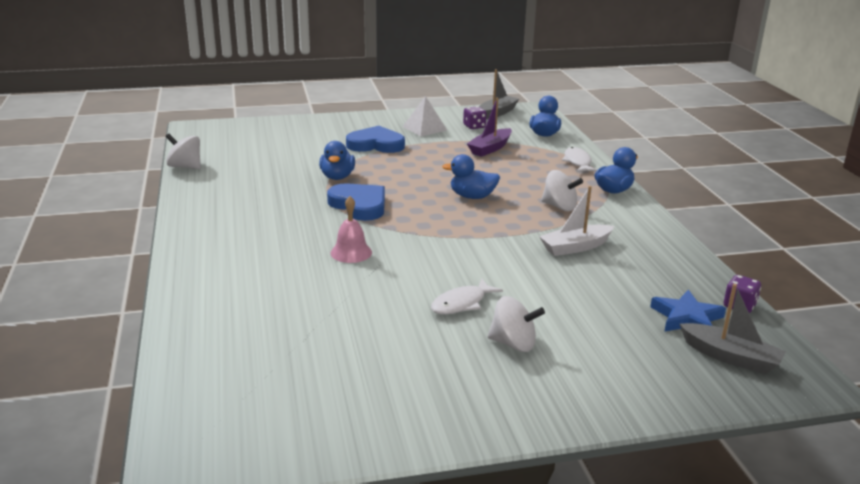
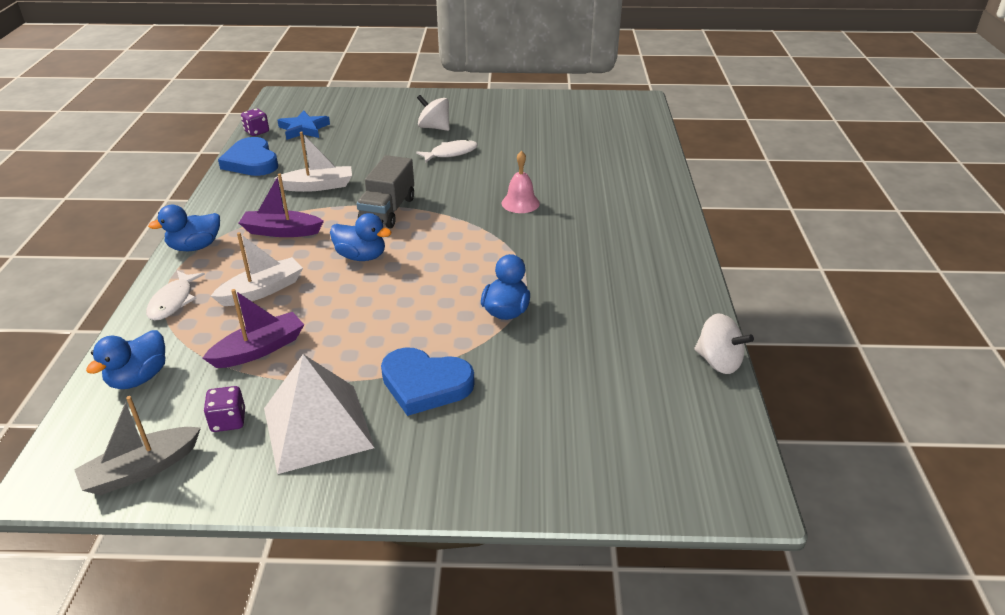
camera: 165 degrees left, 10 degrees up
(359, 205) = (494, 259): blue heart -> blue heart (251, 162)
(424, 128) = (317, 427): white pyramid -> white pyramid, size x1.57
(481, 232) = (388, 210): none -> grey truck
(524, 172) = (262, 290): none -> white boat
(559, 207) = (281, 231): white spinning top -> purple boat
(731, 357) = (309, 108): grey boat -> none

